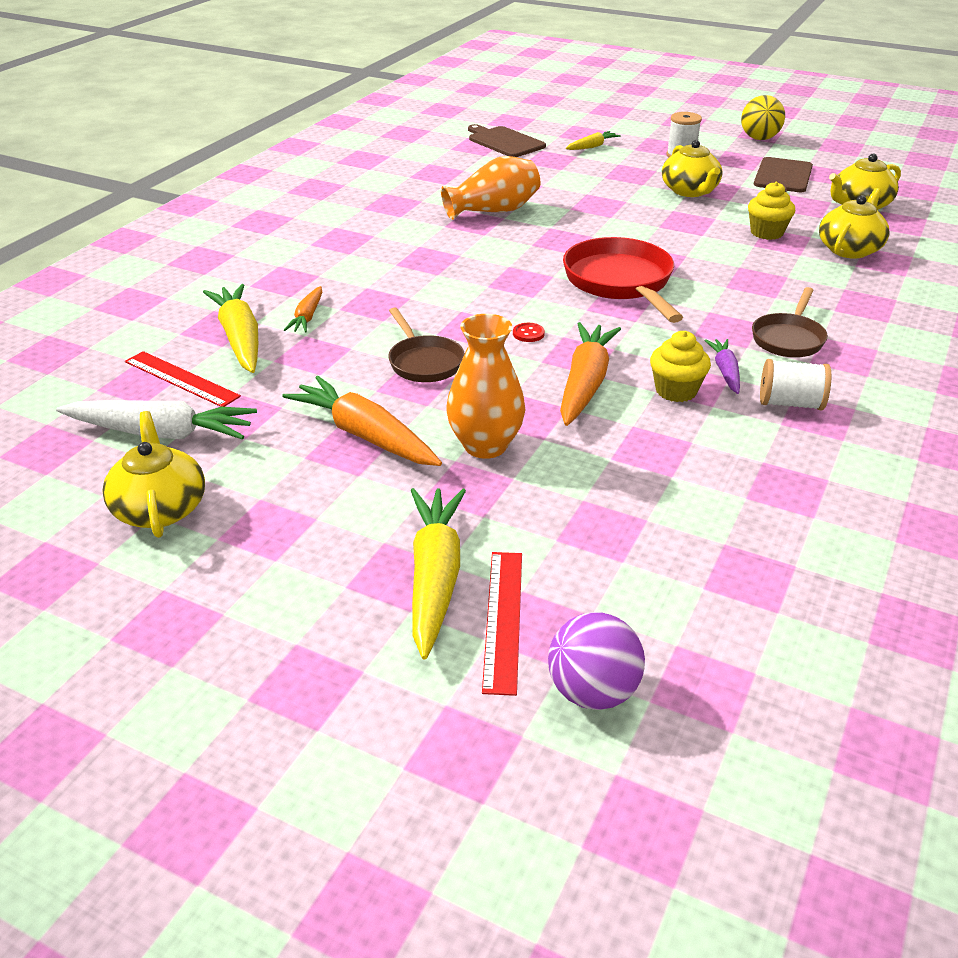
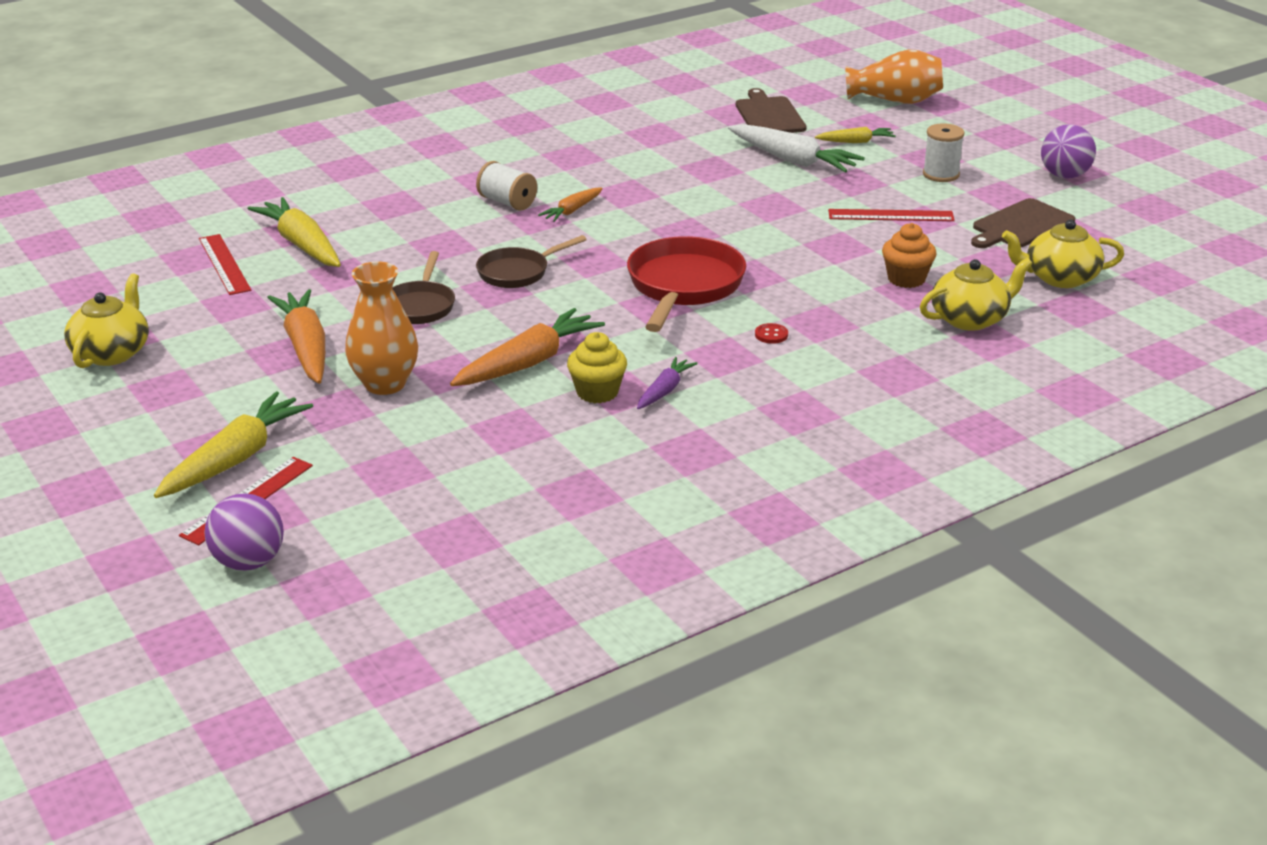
camera: 30 degrees right, 5 degrees down
(161, 433) = (167, 301): white carrot -> white carrot (793, 160)
(240, 338) = (302, 245): yellow carrot -> yellow carrot turned 45 degrees counterclockwise
(307, 317) = (374, 241): orange carrot -> orange carrot (572, 211)
(494, 211) = (659, 186): orange vase -> orange vase (895, 100)
(528, 333) = (537, 308): red button -> red button (771, 335)
(690, 191) = (891, 215): yellow teapot -> red ruler
(759, 138) = (1064, 176): yellow ball -> purple ball
(766, 233) = (906, 279): yellow cupcake -> orange cupcake
(788, 338) = (768, 381): brown pan -> brown pan (517, 272)
(790, 403) = (683, 433): white spool -> white spool (507, 202)

